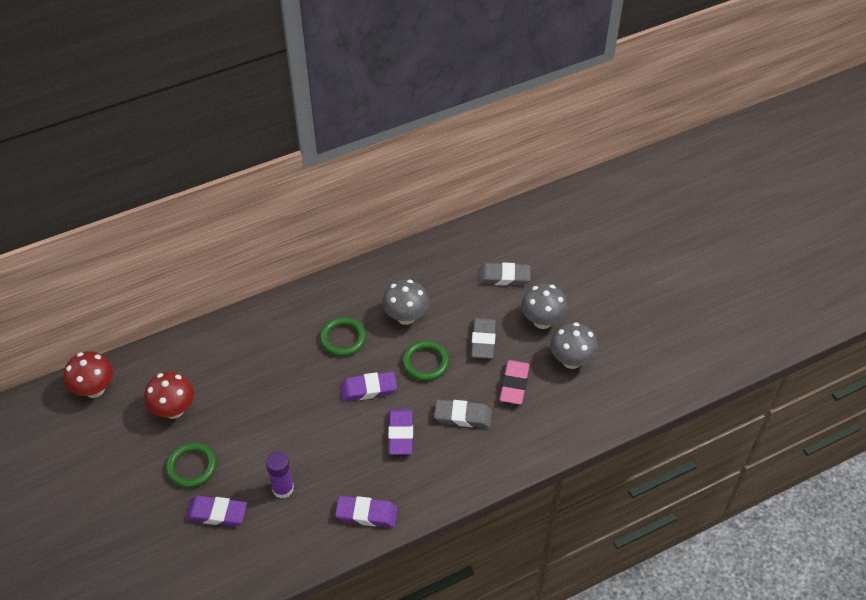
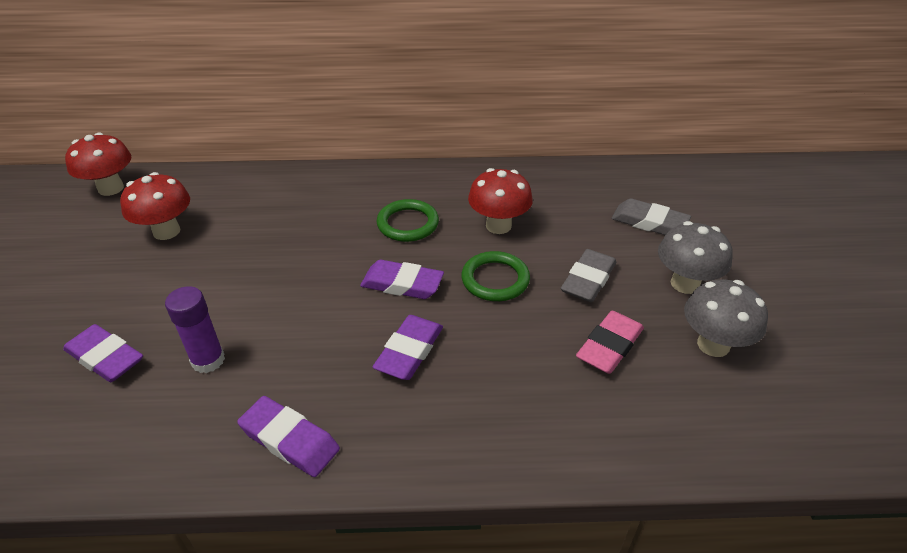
camera: 25 degrees right, 10 degrees down
(192, 467) = (129, 294): green ring -> none
(406, 317) = (498, 225): grey mushroom -> red mushroom
(463, 416) = (511, 360): grey eraser -> none

